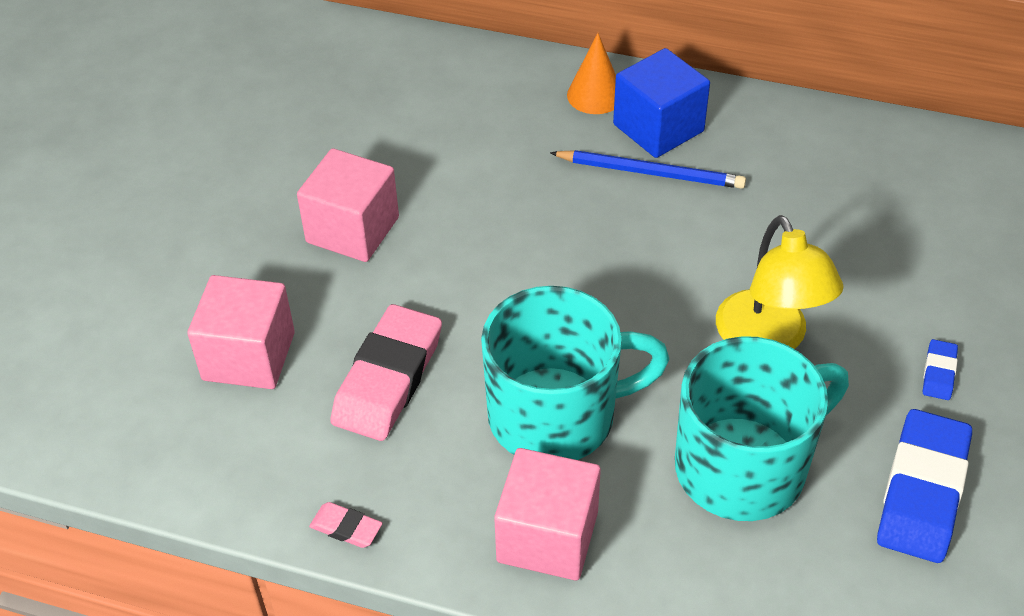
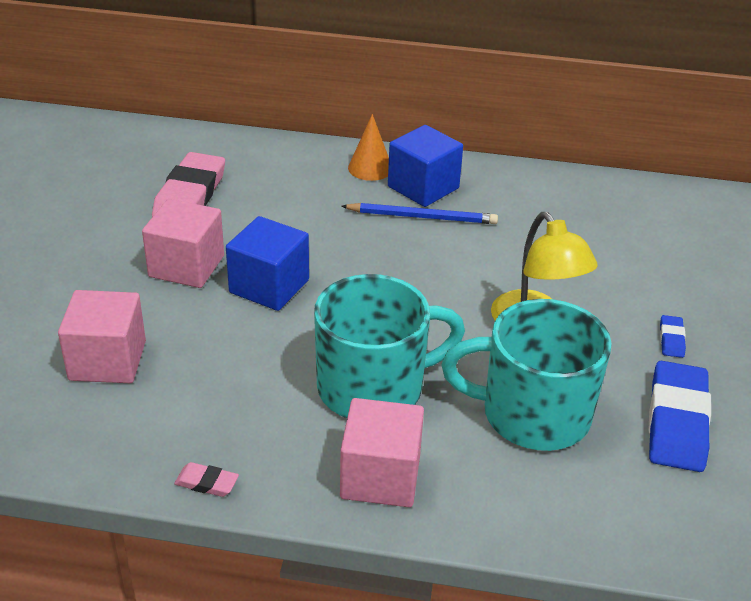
camera: 10 degrees left, 10 degrees down
(388, 378) = (229, 370): pink eraser -> pink eraser (190, 195)
(448, 264) = (269, 286): none -> blue cube
(743, 467) = (532, 414): turquoise mug -> turquoise mug turned 135 degrees counterclockwise

